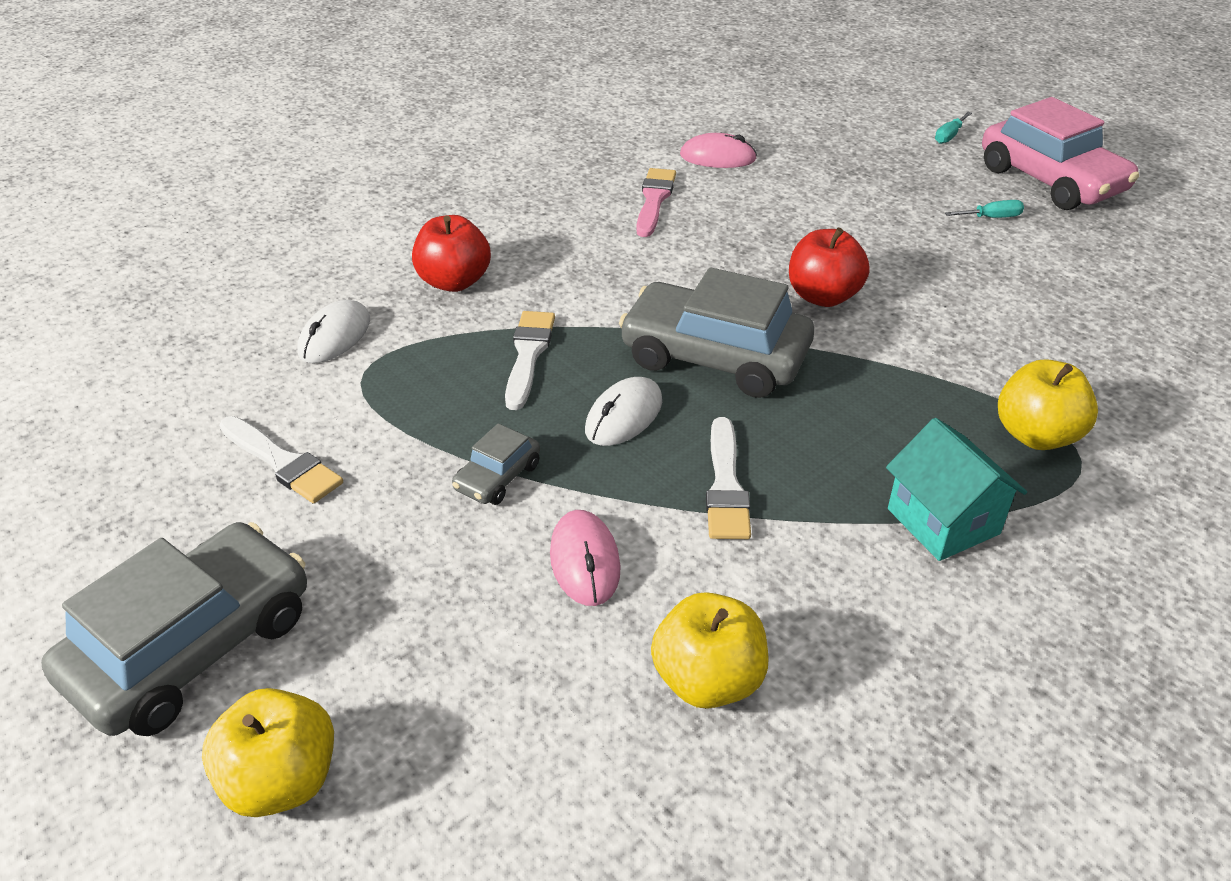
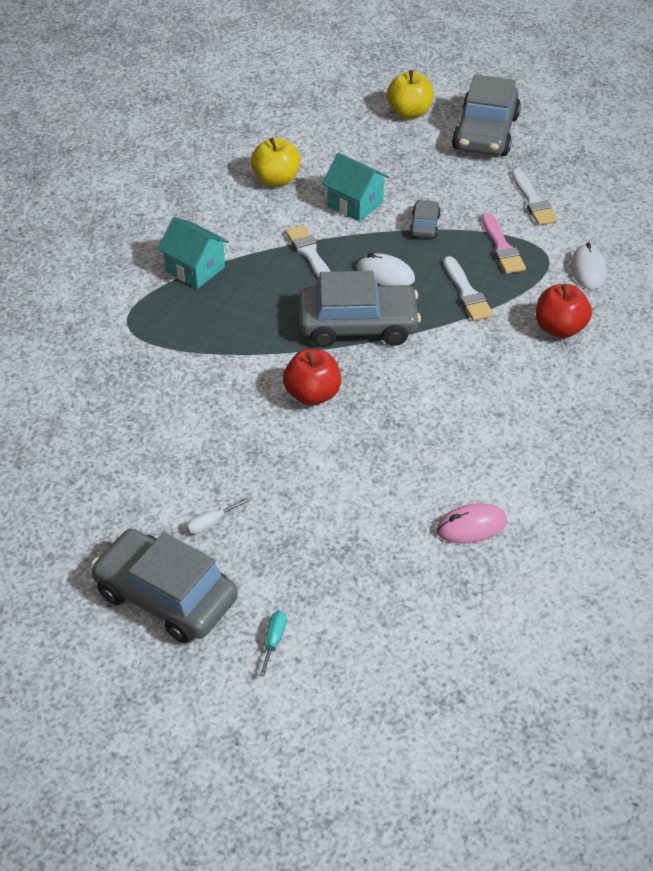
camera: 155 degrees right, 5 degrees up
(282, 462) = (533, 201): white brush -> white brush turned 120 degrees counterclockwise
(585, 561) = (355, 204): pink mouse -> turquoise house
(624, 416) = (385, 274): white mouse -> white mouse turned 75 degrees counterclockwise
(654, 200) = (487, 452): pink brush -> pink brush (502, 247)
(991, 218) = (210, 523): turquoise screwdriver -> white screwdriver
(1036, 435) = (153, 332): yellow apple -> none
(1051, 180) = (166, 597): pink car -> grey car

